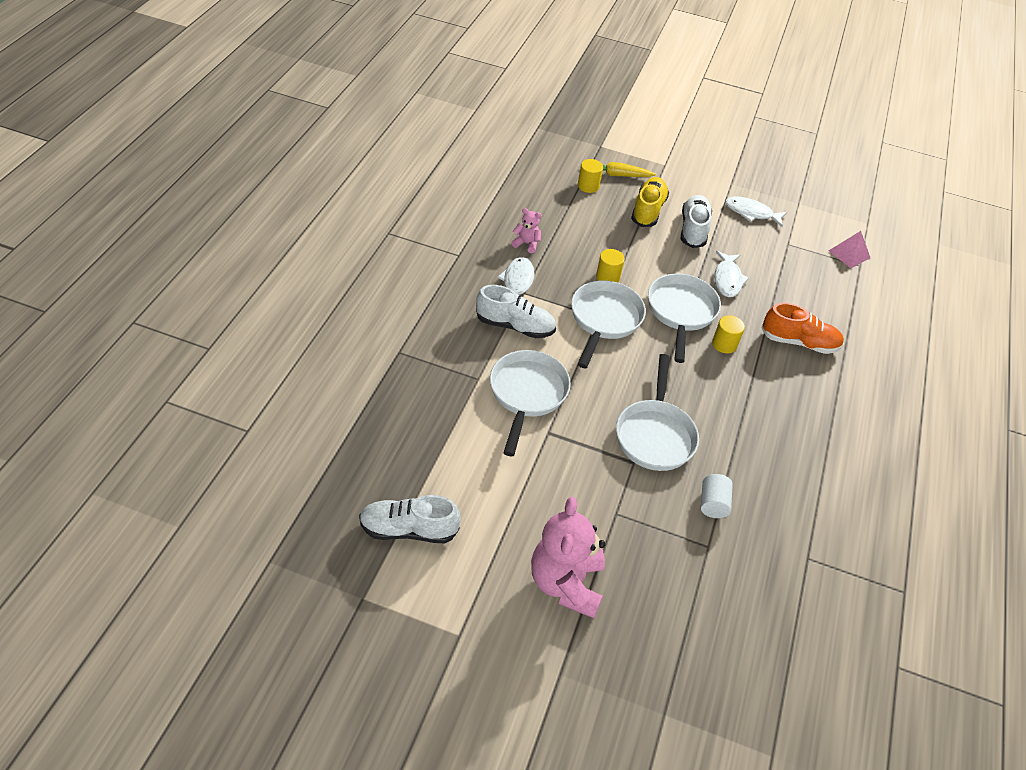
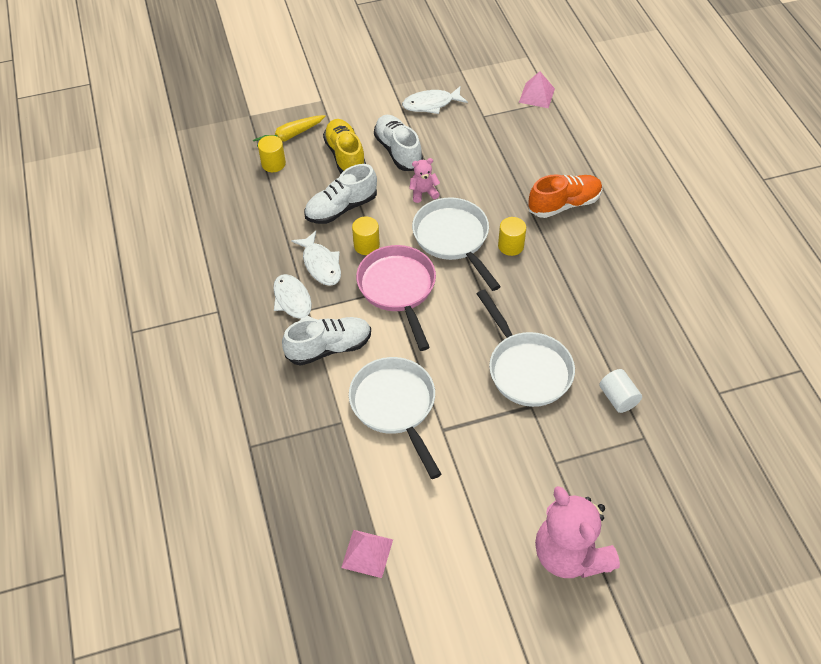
camera: 30 degrees left, 5 degrees up
(408, 530) = (408, 608): white shoe -> white shoe (341, 208)
(414, 474) = (367, 553): none -> pink pyramid
(526, 244) = (269, 258): pink teddy bear -> pink teddy bear (423, 192)
(604, 320) = (398, 289): white pan -> pink pan
(727, 279) = (464, 182): white fish -> white fish (321, 264)

